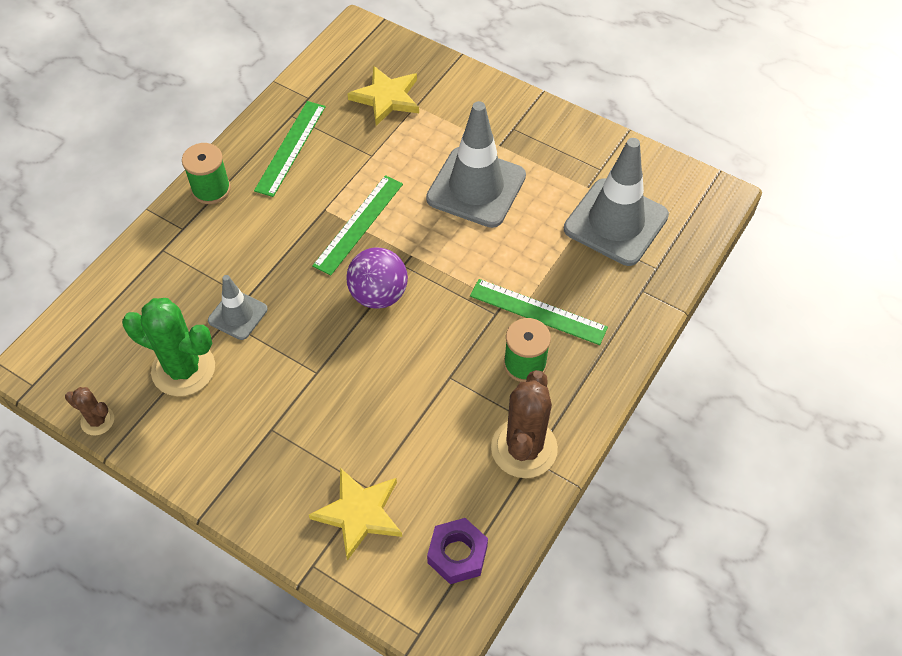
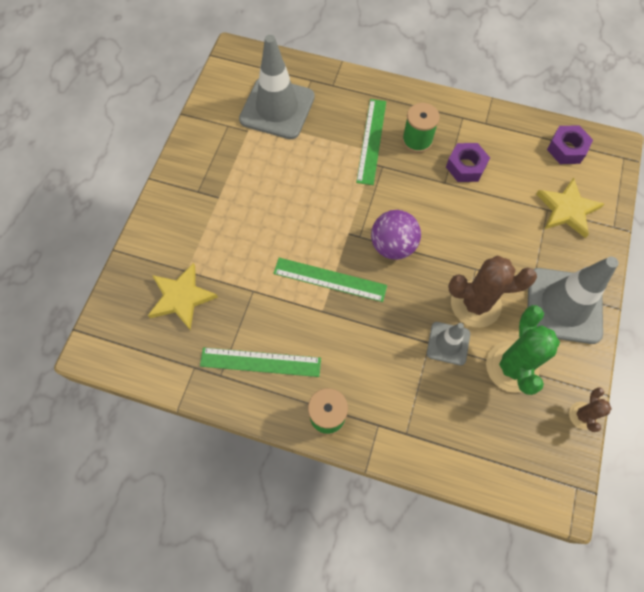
camera: 105 degrees left, 10 degrees up
(466, 409) = (465, 166): none -> purple nut
(476, 187) = (268, 204): grey traffic cone -> grey traffic cone (564, 305)
(524, 448) = (479, 129): brown cactus -> brown cactus (475, 304)

